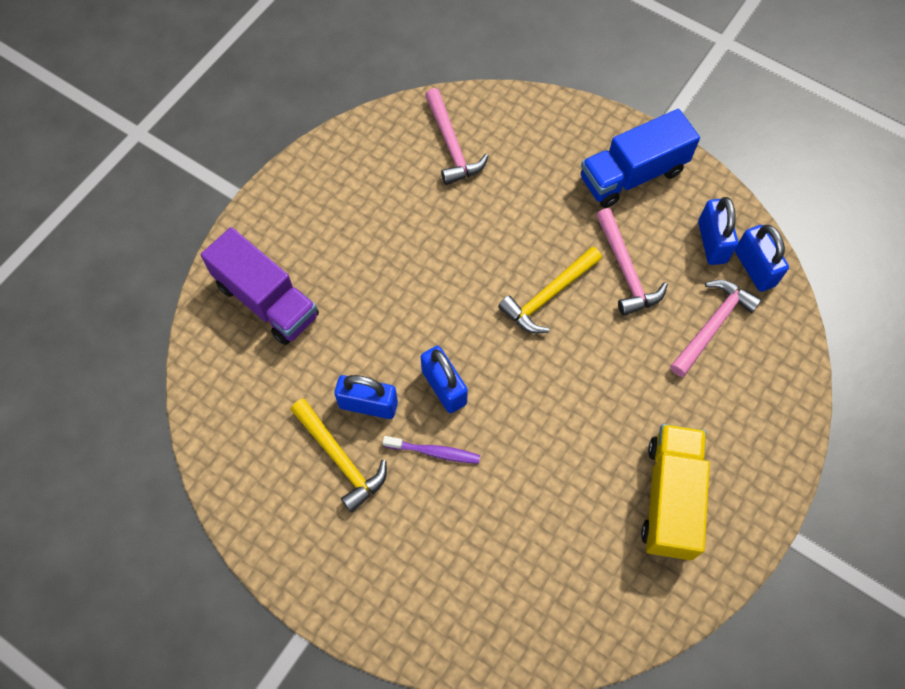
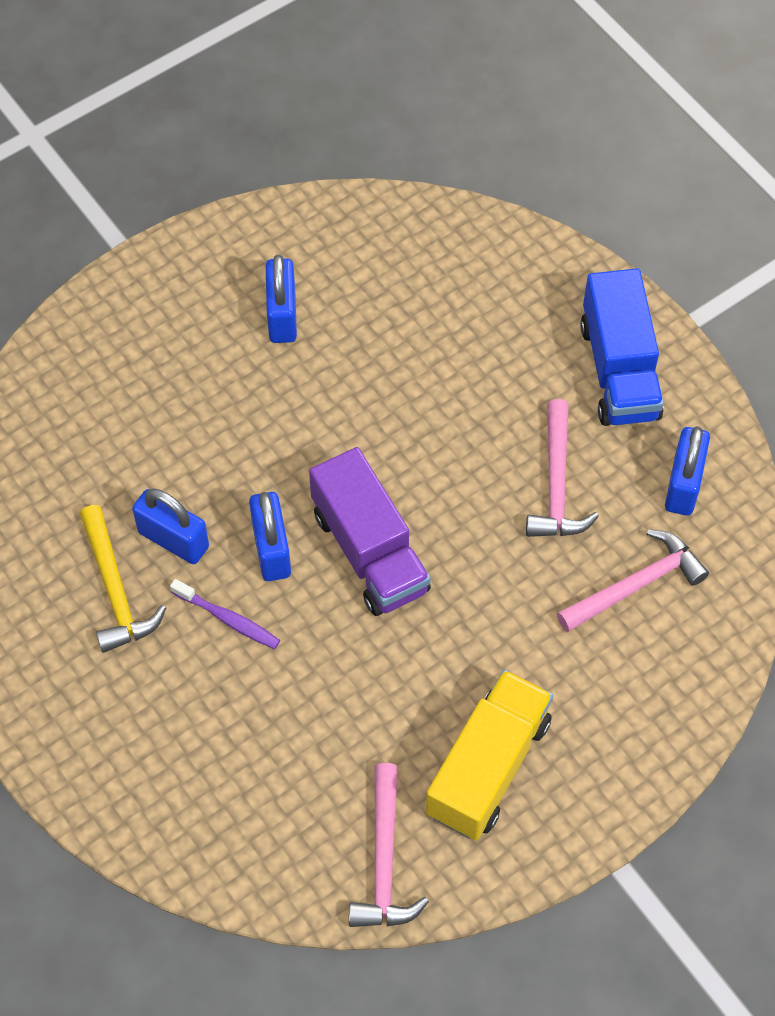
camera: 20 degrees right, 5 degrees down
(267, 300) = (104, 381): purple truck -> purple truck (370, 551)
(451, 145) = (405, 264): pink hammer -> pink hammer (384, 861)
(548, 295) = (446, 483): yellow hammer -> none
(632, 175) = (619, 370): blue truck -> blue truck turned 90 degrees counterclockwise
(754, 268) = (723, 533): blue padlock -> blue padlock (282, 316)

